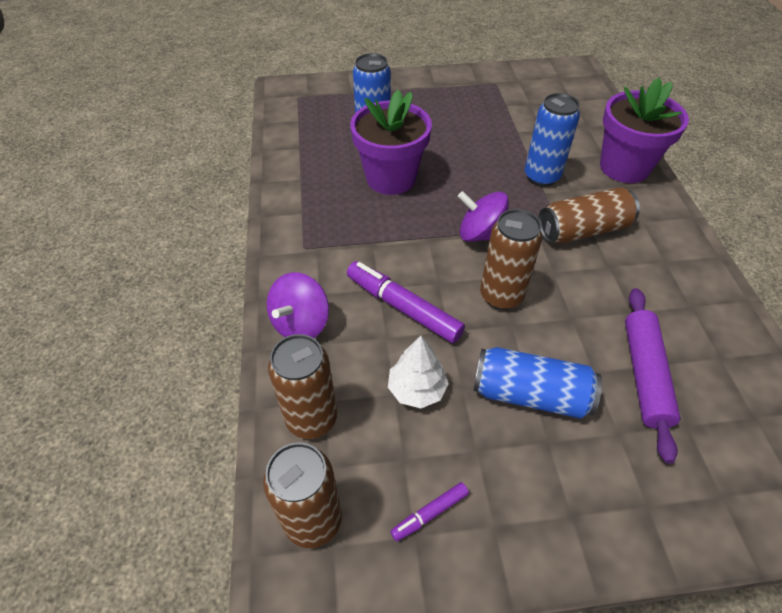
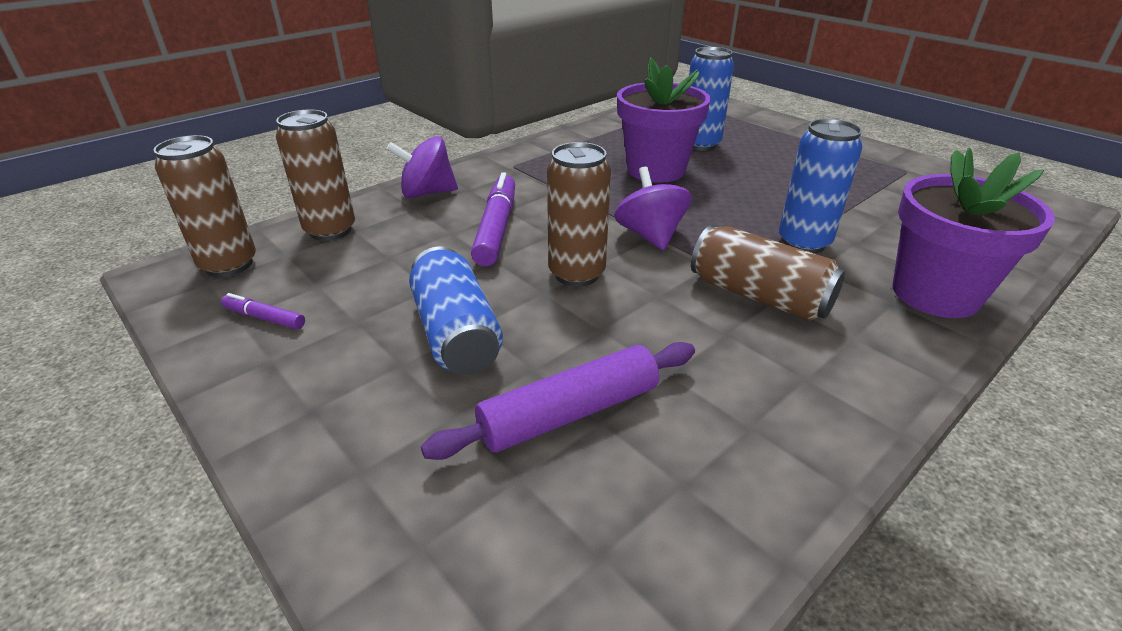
camera: 55 degrees right, 15 degrees down
(416, 389) = (403, 266): white tree -> none

